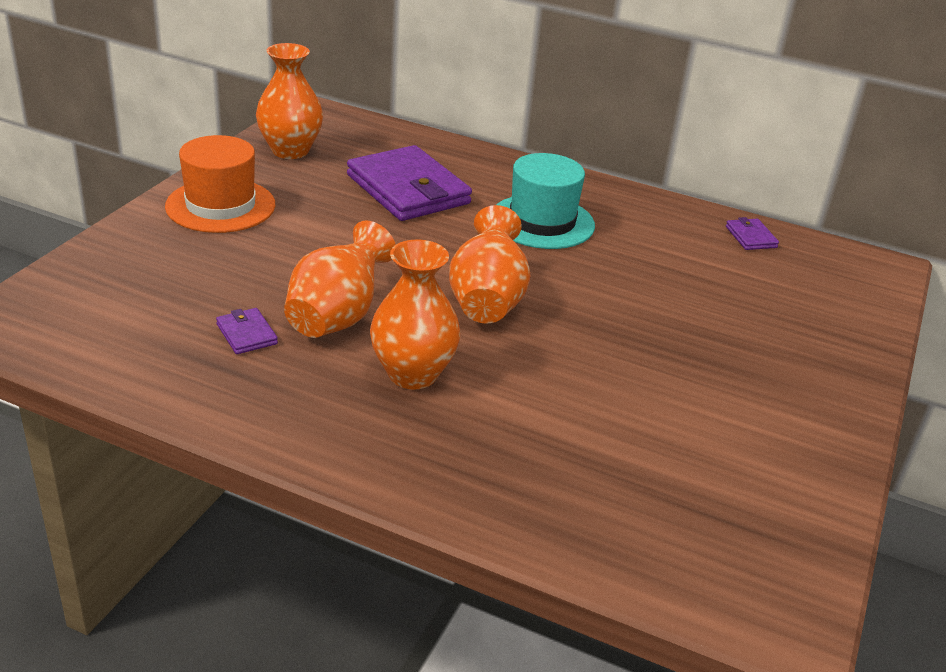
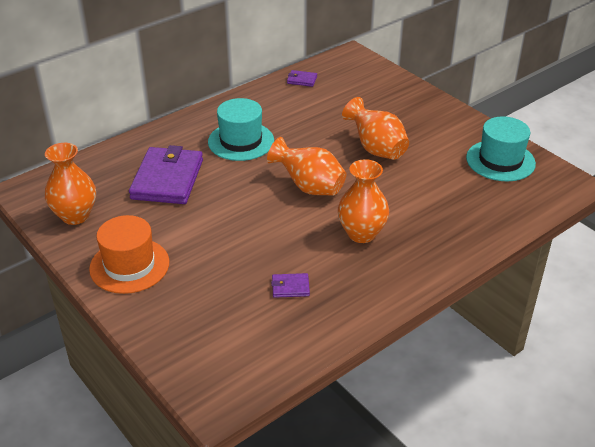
camera: 60 degrees left, 5 degrees up
(337, 317) = (293, 247): orange vase -> orange vase (376, 149)
(408, 189) = (167, 179): purple wallet -> purple wallet turned 75 degrees counterclockwise
(759, 500) = (500, 160): none -> turquoise hat

